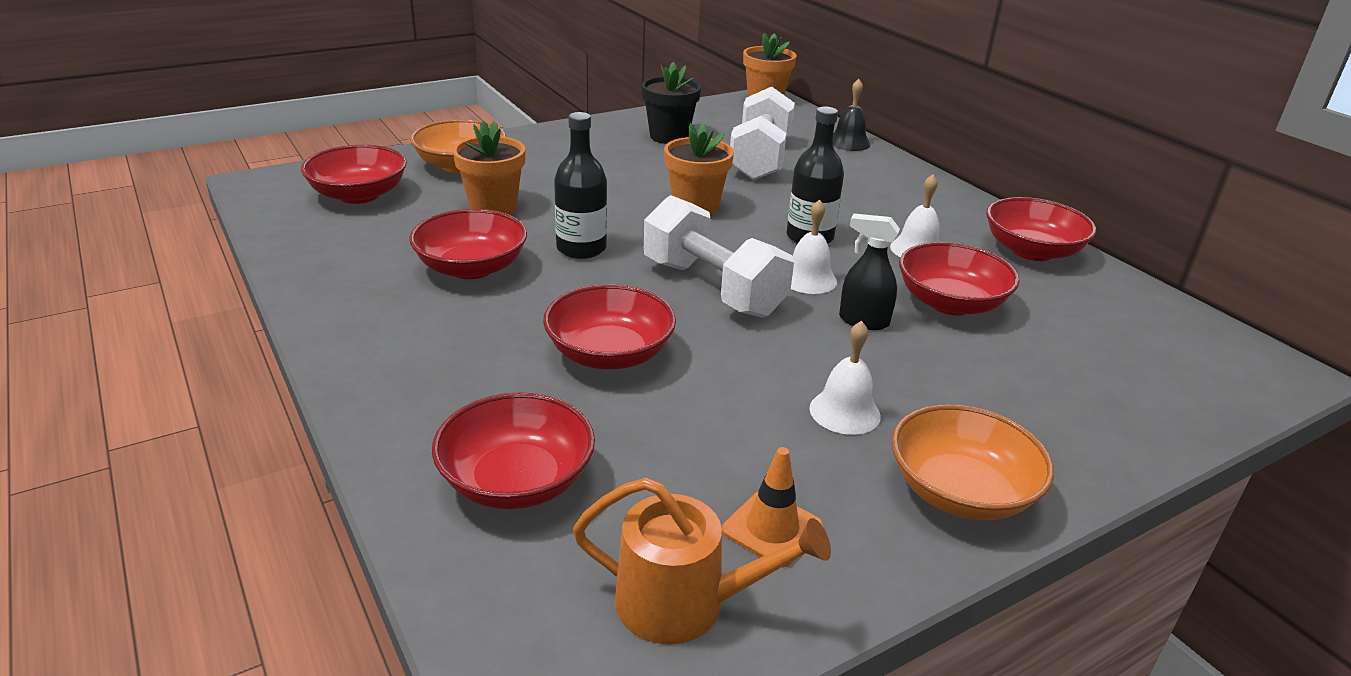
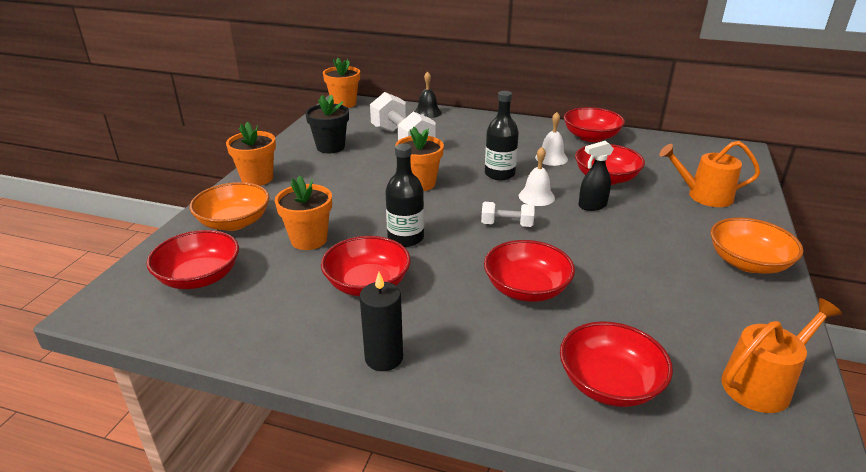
camera: 40 degrees left, 0 degrees up
(371, 331) = (384, 358): none -> black candle
(546, 138) = (257, 178): none -> orange flower pot
(713, 288) = (506, 224): white dumbbell -> white dumbbell, size x0.50
(772, 528) = (728, 326): orange traffic cone -> none
(844, 412) = (659, 254): white bell -> none
(1069, 391) = (704, 196): none -> orange watering can

